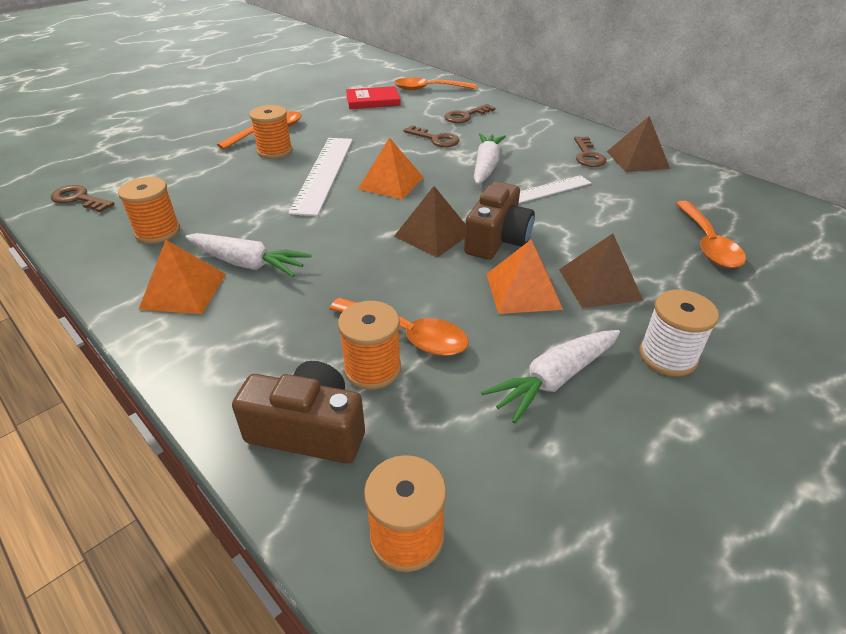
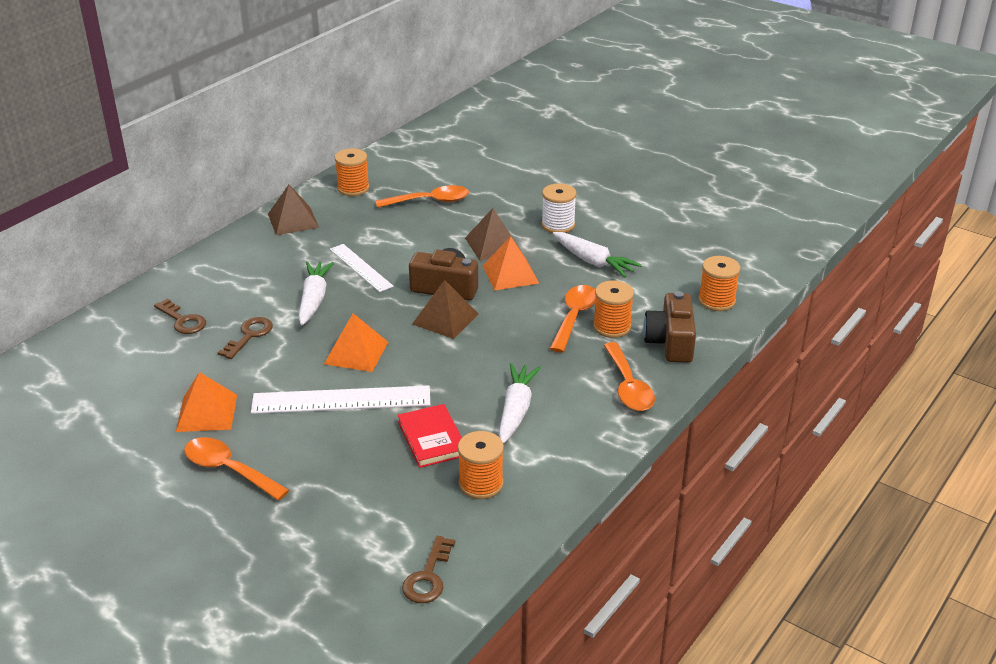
camera: 100 degrees left, 5 degrees down
(183, 291) = (564, 435): orange pyramid -> orange pyramid (206, 413)
(275, 151) = (287, 450): orange spool -> orange spool (353, 188)
(373, 101) = (124, 398): red book -> red book (432, 438)
(429, 89) = (85, 356): orange spoon -> orange spoon (628, 386)
(486, 166) = (314, 299): white carrot -> white carrot turned 90 degrees clockwise
(588, 155) = (286, 245): brown key -> none

